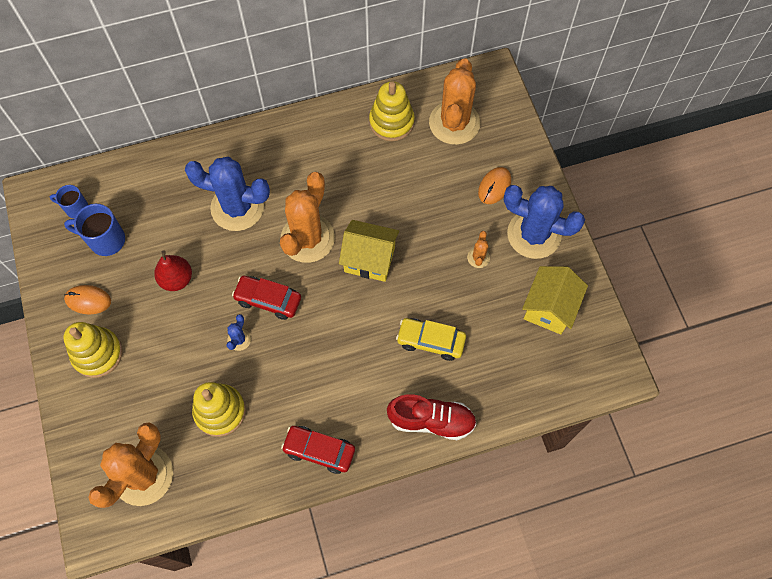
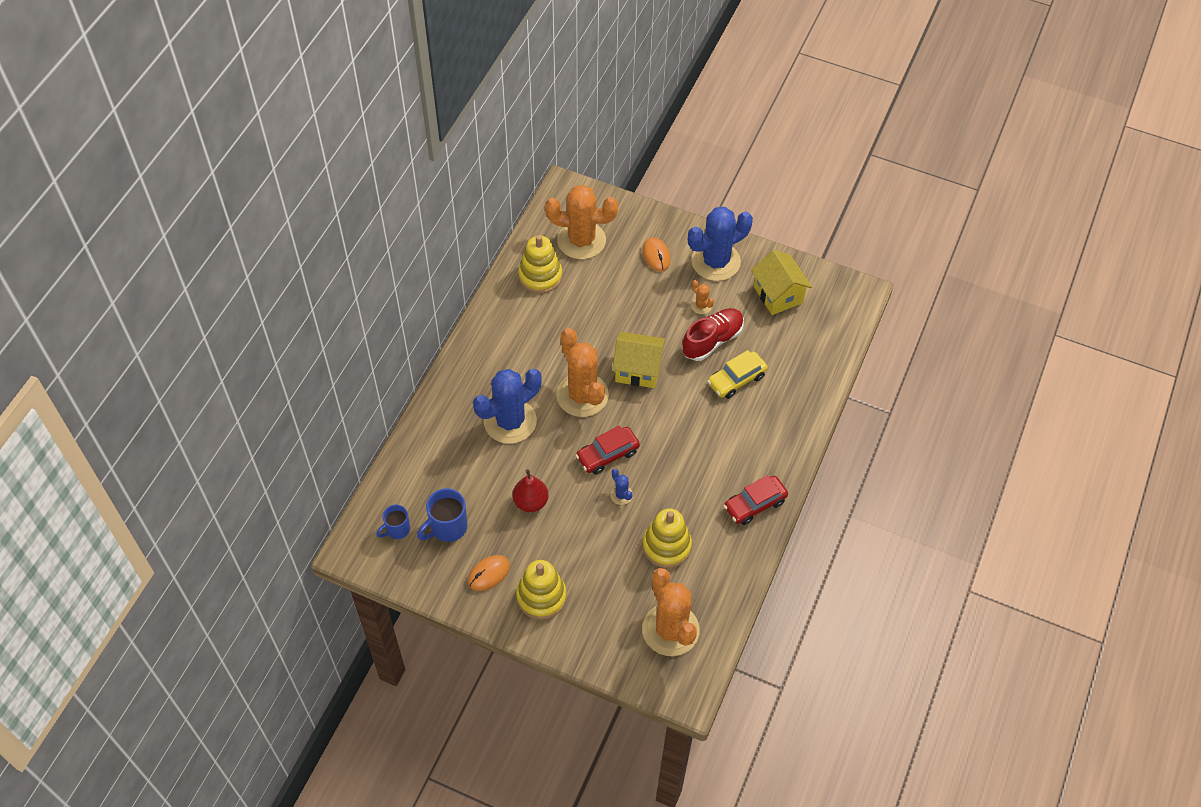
camera: 50 degrees left, 10 degrees down
(369, 259) = (637, 370): yellow house -> yellow house turned 45 degrees clockwise
(431, 420) = (794, 422): red shoe -> red shoe (712, 340)
(454, 123) = (581, 240): orange cactus -> orange cactus turned 45 degrees counterclockwise

